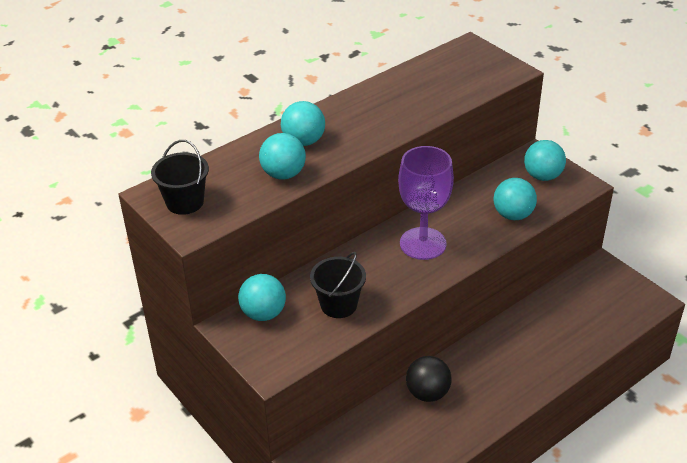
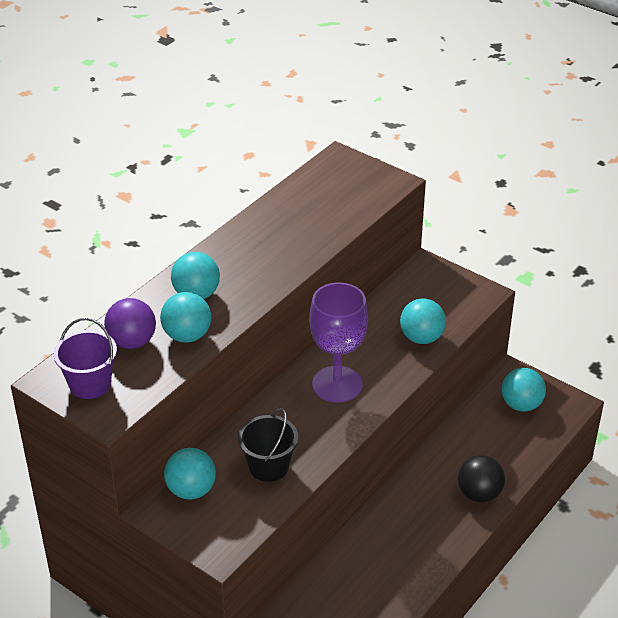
camera: 15 degrees left, 0 degrees up
(185, 202) = (90, 384): black bucket -> purple bucket
(234, 172) = (132, 342): none -> purple ball
(427, 393) = (370, 543): black ball -> black ball (479, 494)
(542, 176) = (440, 289): turquoise ball -> turquoise ball (521, 404)

